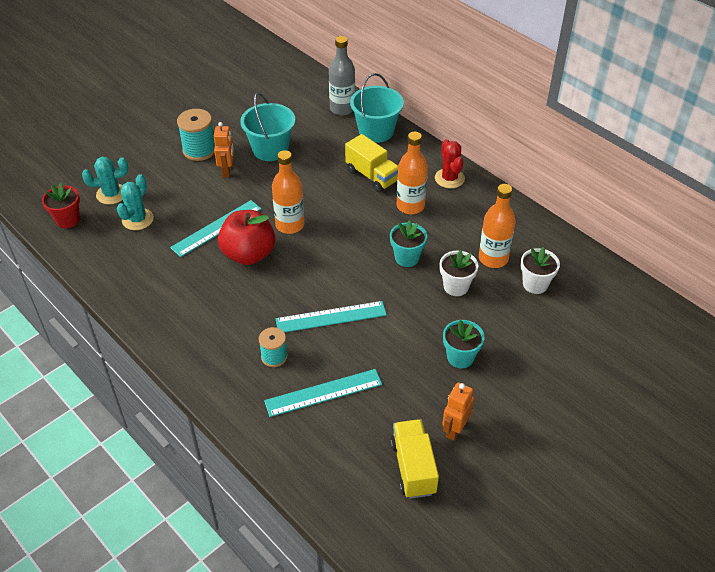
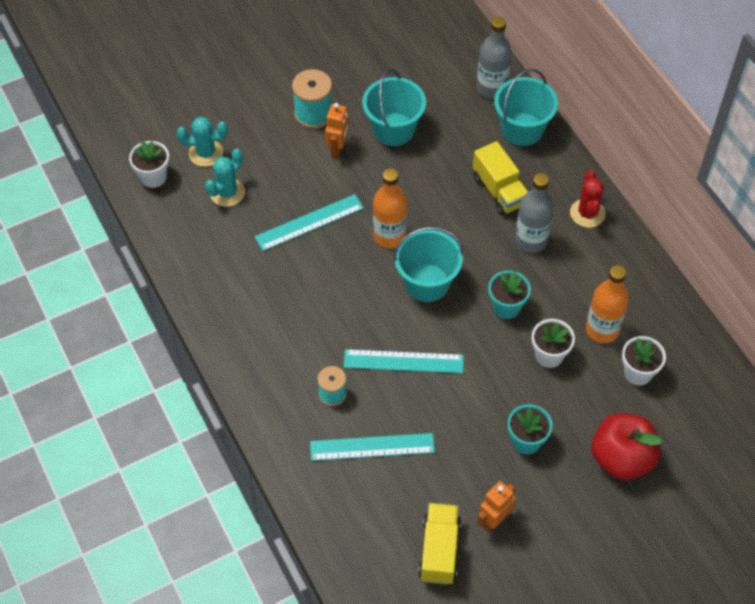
camera: 15 degrees right, 10 degrees up
(67, 220) = (153, 177): red flower pot -> white flower pot
(249, 254) = (336, 264): red apple -> red apple (621, 459)
(333, 253) = (427, 283): none -> turquoise bucket
(410, 206) = (531, 241): orange bottle -> grey bottle

